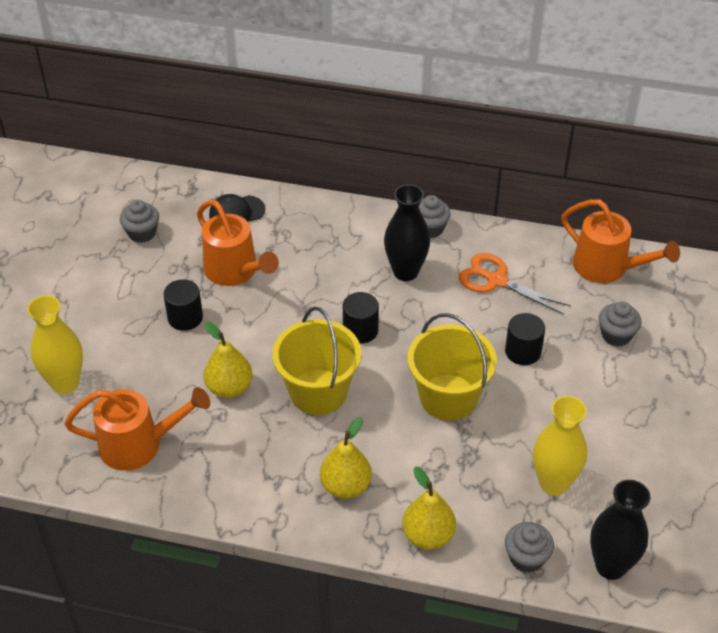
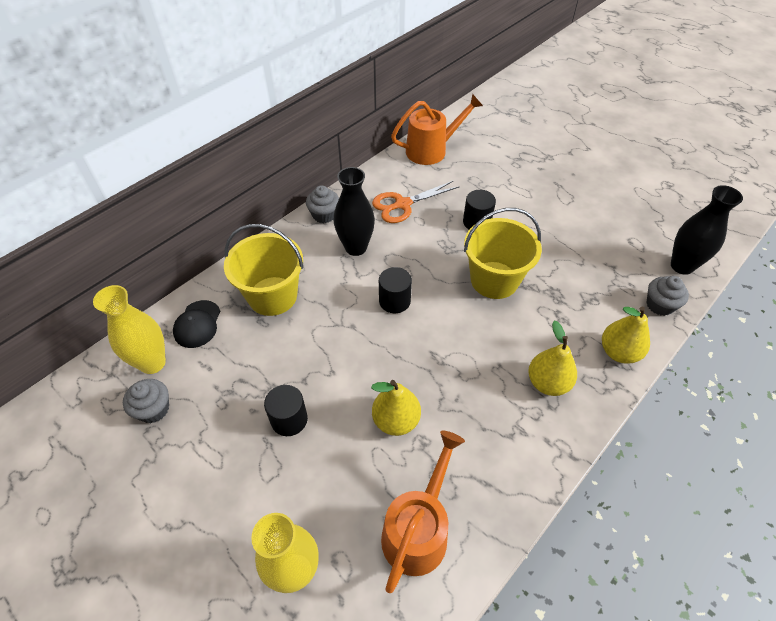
camera: 60 degrees left, 5 degrees up
(236, 272) = (266, 356): orange watering can -> none
(318, 392) = (440, 357): yellow bucket -> yellow bucket (272, 296)
(553, 483) = (601, 261): yellow vase -> yellow vase (152, 363)
(616, 335) = (491, 173): grey cupcake -> none

